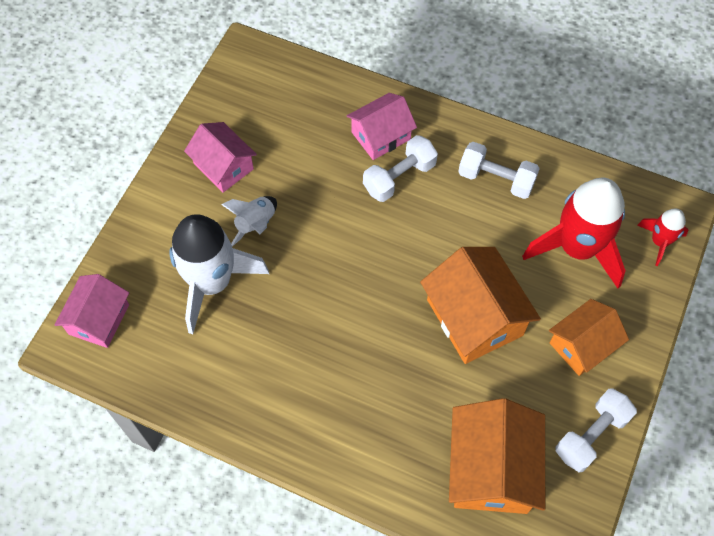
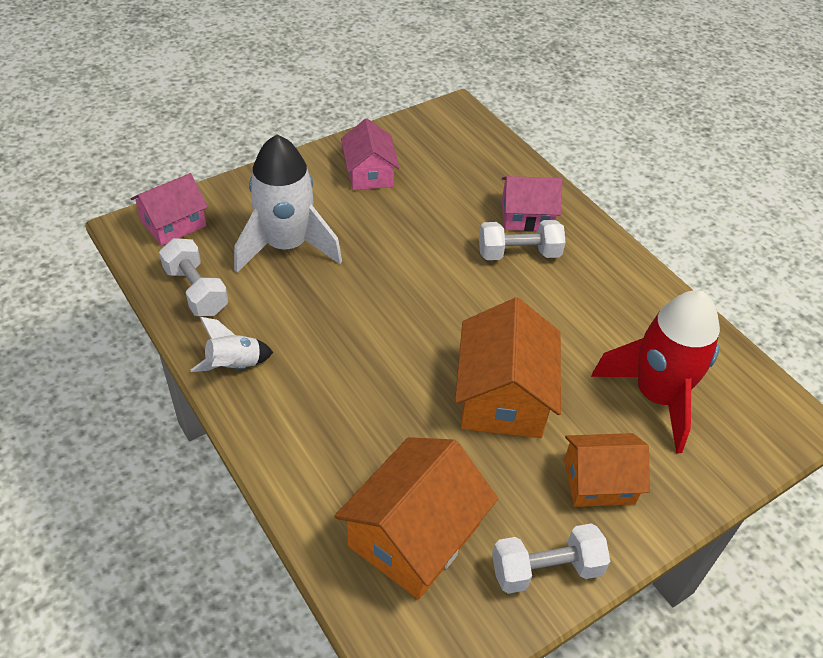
camera: 30 degrees right, 15 degrees down
(256, 224) = (360, 224): white rocket -> white rocket (234, 365)
(496, 179) = (613, 299): white dumbbell -> white dumbbell (196, 290)
(659, 241) = (755, 437): red rocket -> none

